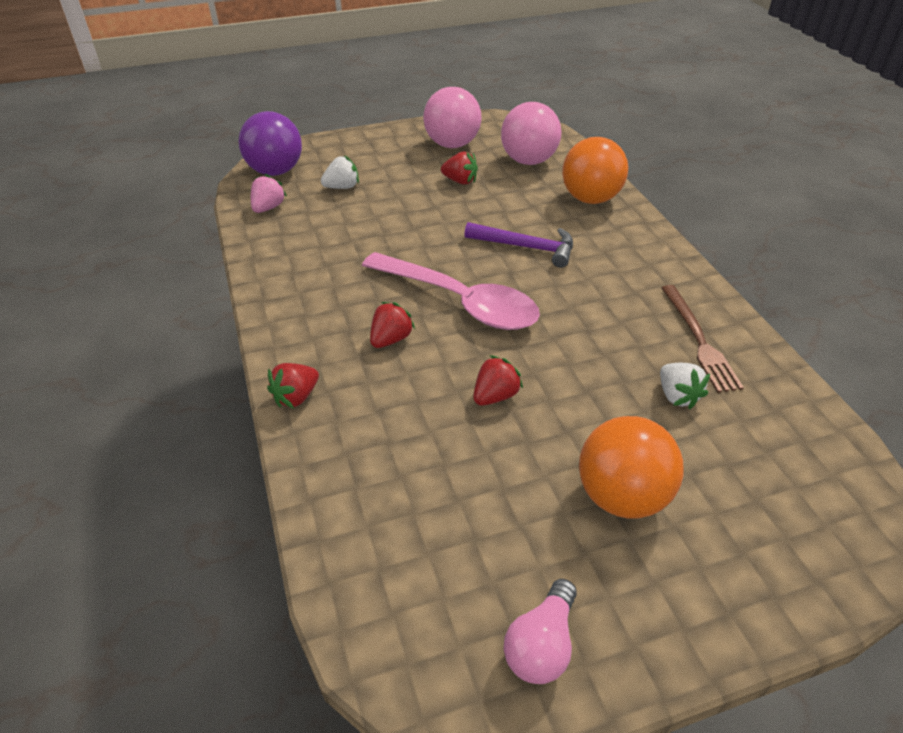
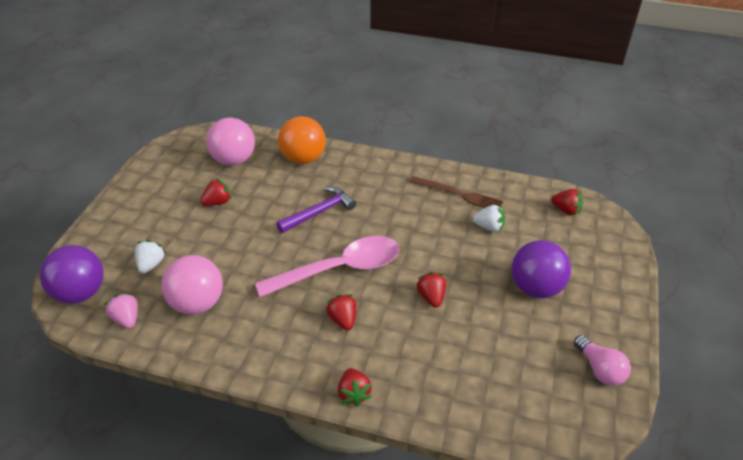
camera: 55 degrees left, 0 degrees up
(452, 144) = (170, 182): pink ball -> pink ball (197, 303)
(621, 496) = (535, 288): orange ball -> purple ball
(820, 467) = (566, 210): none -> red strawberry

